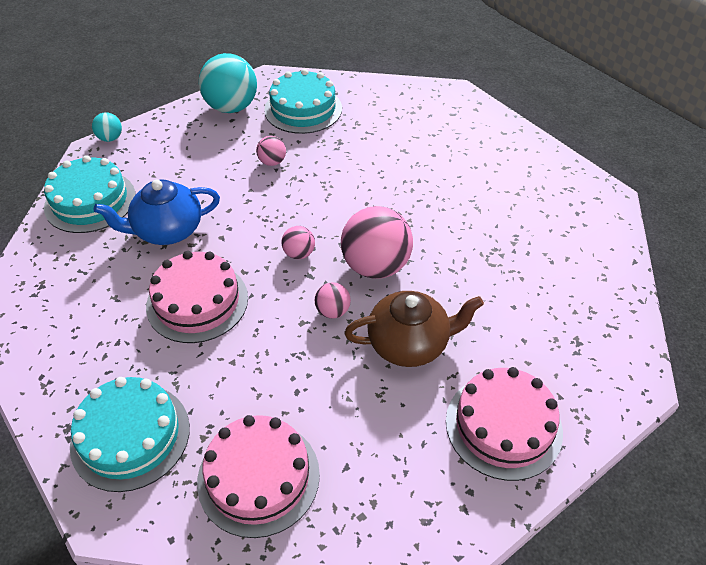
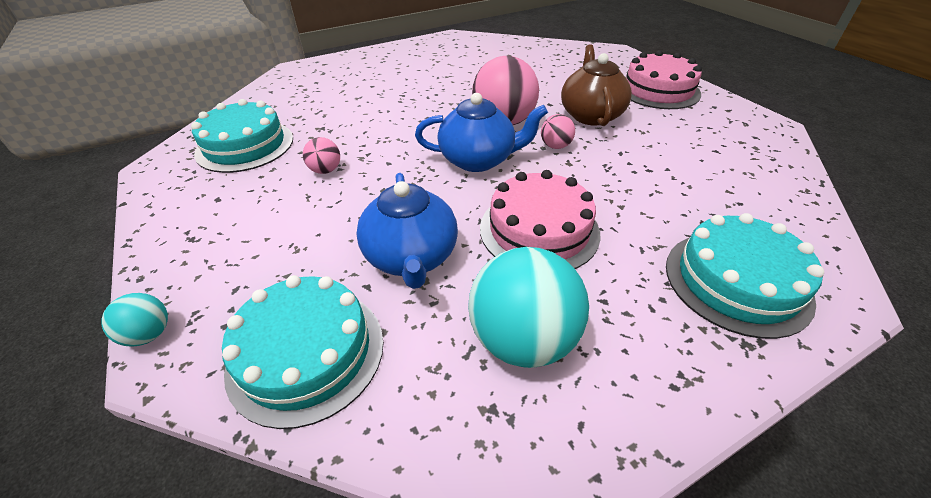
camera: 80 degrees left, 5 degrees down
(231, 107) = (190, 198): turquoise ball -> turquoise ball (523, 339)
(258, 477) = (746, 193): pink cake -> none
(299, 253) = (478, 160): pink ball -> blue teapot

